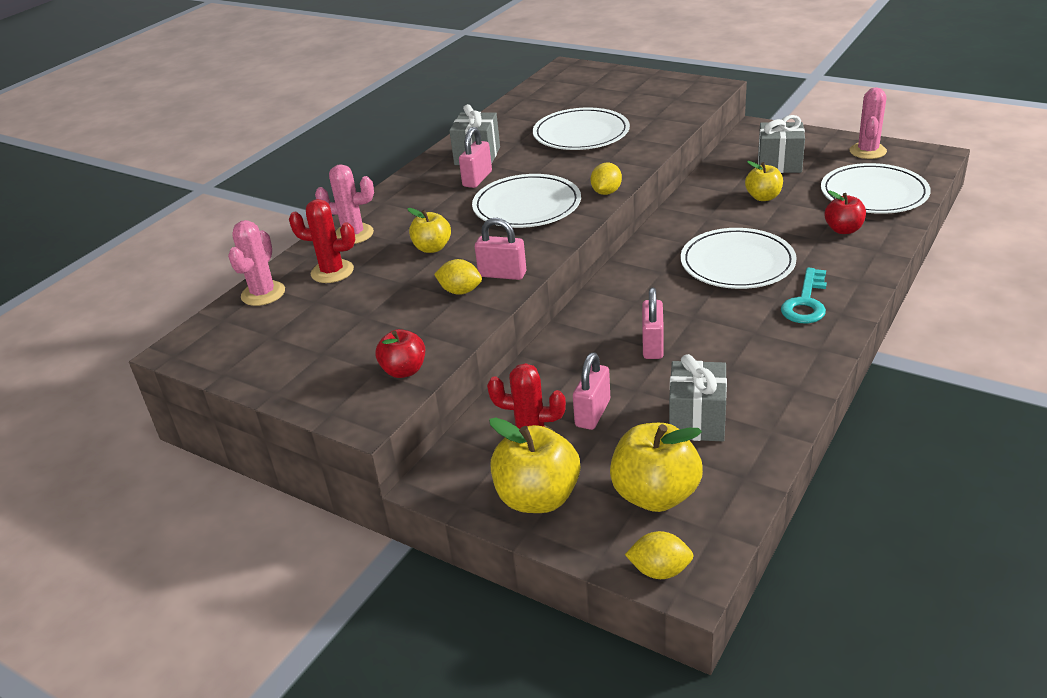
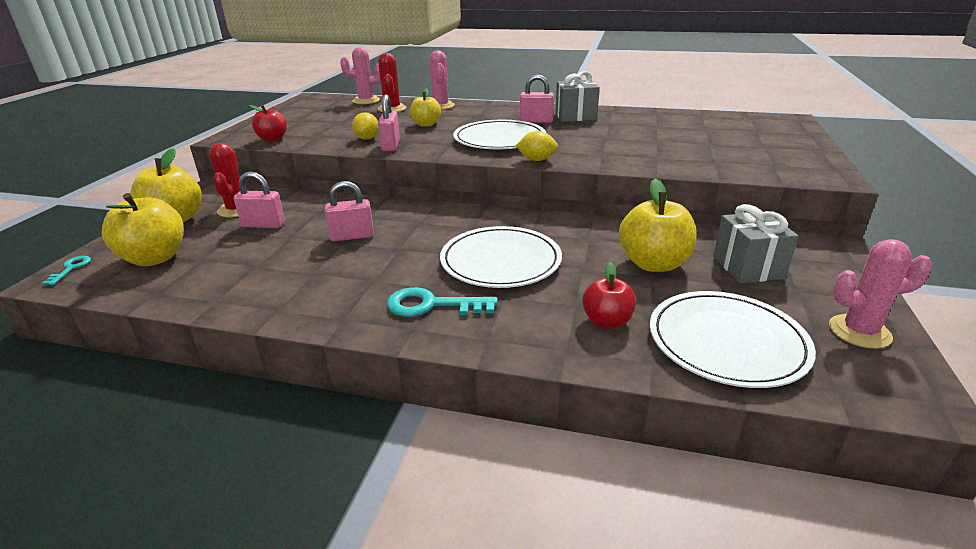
camera: 70 degrees right, 5 degrees down
(581, 133) = (646, 139): white plate -> none
(660, 570) = (71, 268): yellow lemon -> turquoise key
(697, 421) = (240, 265): grey gift -> none
(763, 197) = (653, 264): yellow apple -> yellow apple, size x1.64

